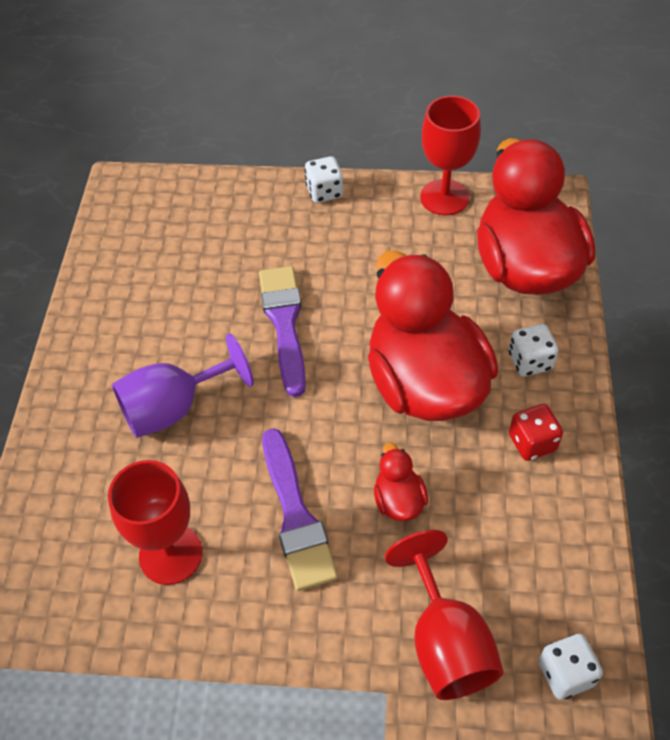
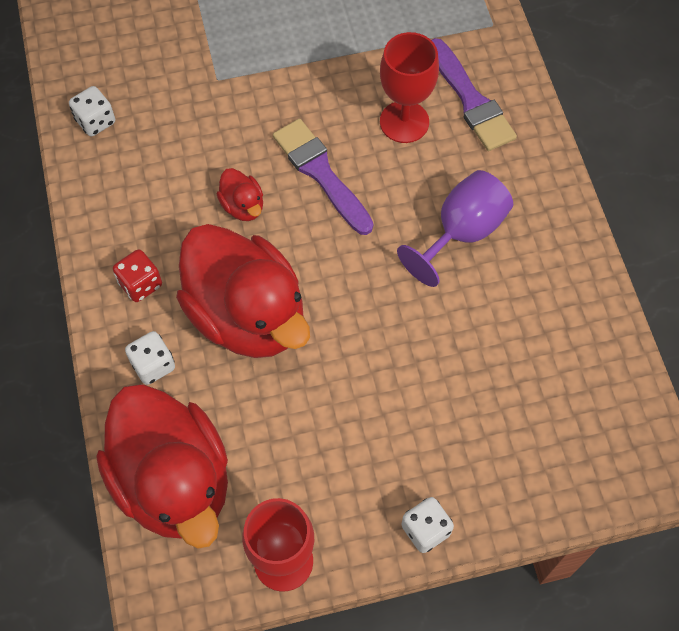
camera: 160 degrees right, 10 degrees up
(284, 323) = (400, 343): purple brush -> purple brush (471, 100)
(445, 642) = (183, 118): red goblet -> none

